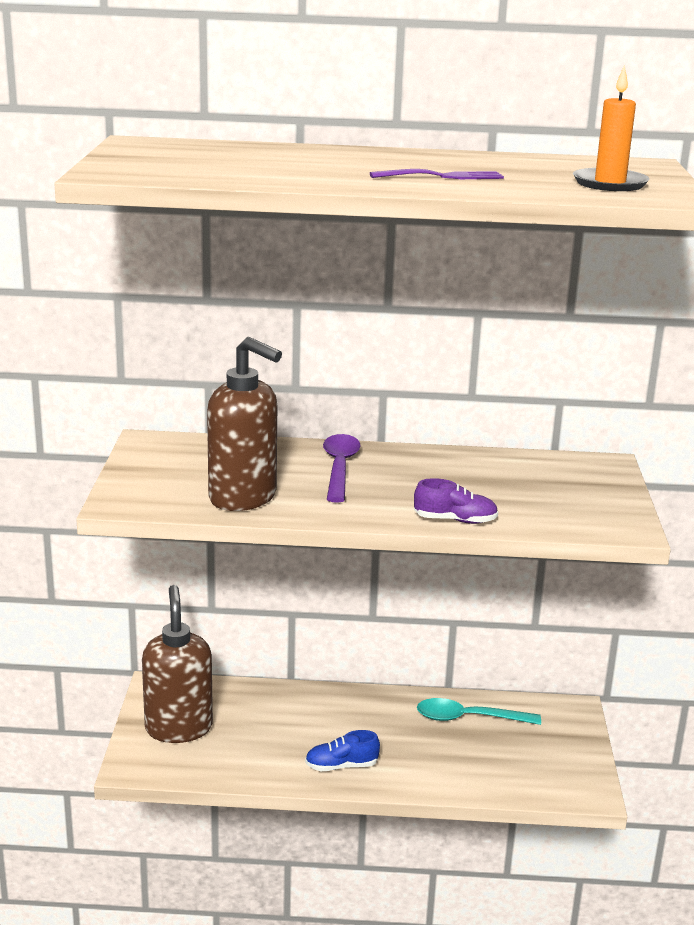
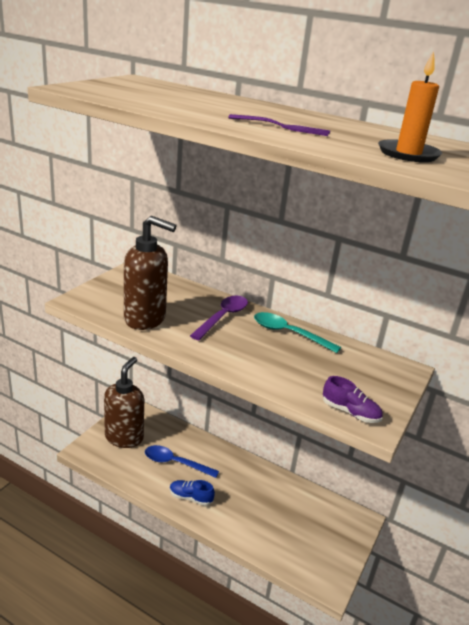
camera: 25 degrees right, 5 degrees up
(243, 498) = (145, 319): brown soap dispenser -> brown soap dispenser turned 45 degrees counterclockwise
(283, 733) = (175, 463): none -> blue spoon
(455, 520) = (257, 376): purple shoe -> purple shoe (350, 412)
(468, 718) = (289, 498): turquoise spoon -> turquoise spoon (288, 333)

